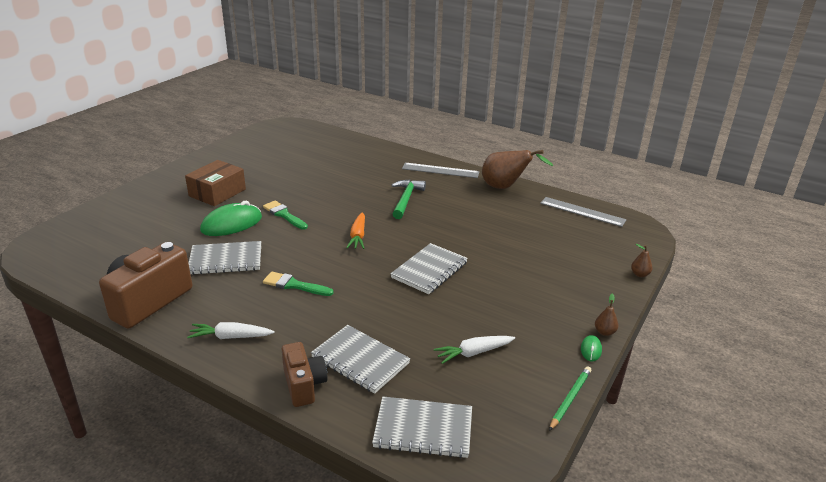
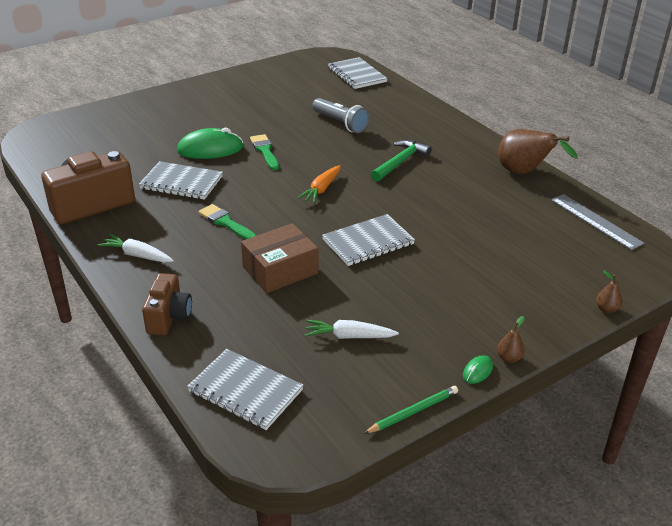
camera: 25 degrees right, 5 degrees up
(217, 192) = (218, 115): brown box -> brown box (280, 270)
(333, 178) = (340, 123): none -> grey flashlight
(360, 360) = (235, 310): grey notebook -> grey notebook (357, 75)
(440, 170) = (463, 138): grey ruler -> none

